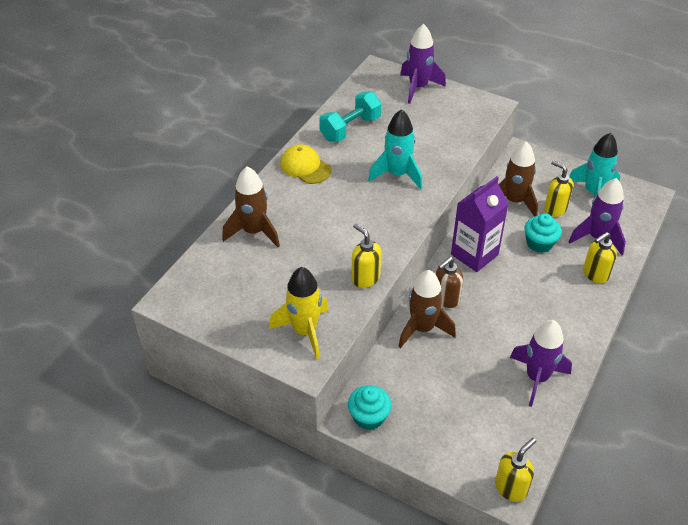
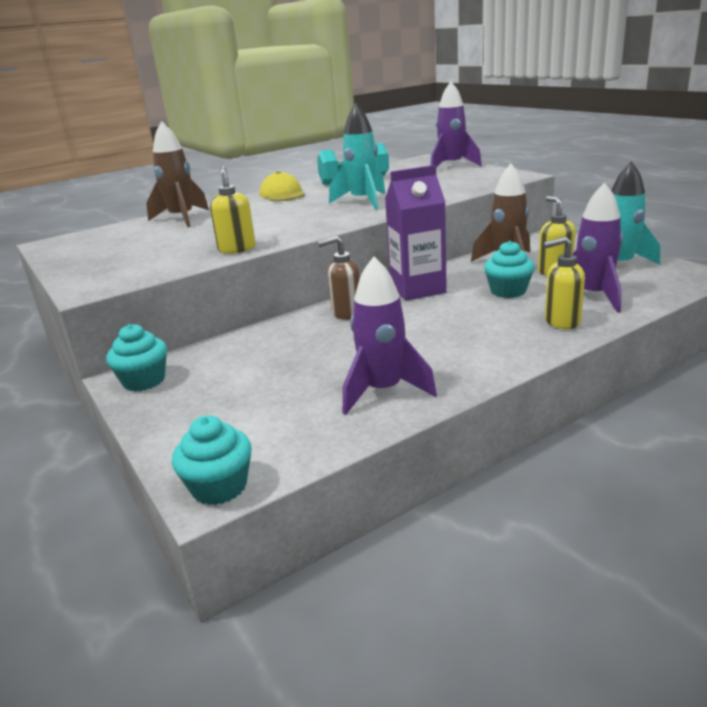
camera: 30 degrees right, 20 degrees down
(305, 331) = (125, 270): yellow rocket -> none
(422, 329) = (292, 329): brown rocket -> none
(511, 488) = (219, 487): yellow soap dispenser -> turquoise cupcake

